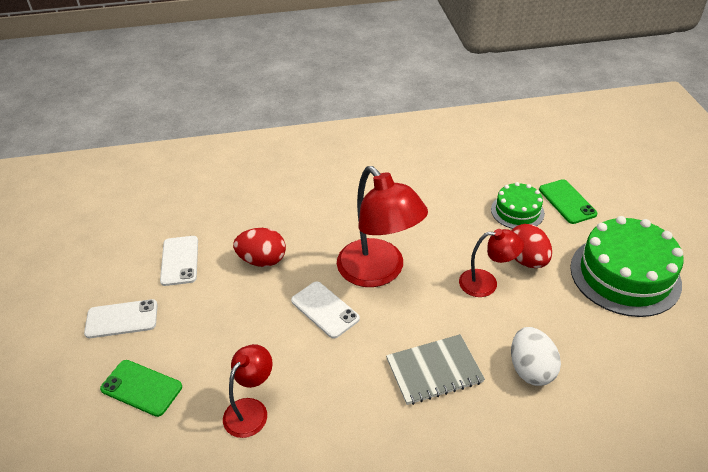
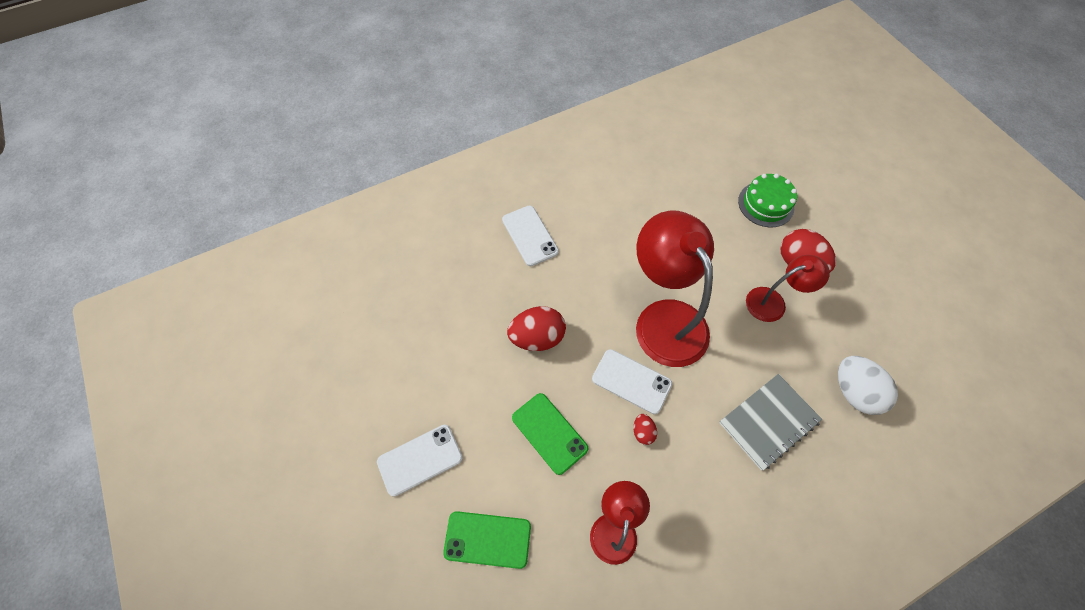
camera: 20 degrees left, 20 degrees up
(180, 260) = (446, 363): white phone -> white phone (530, 236)
(314, 348) = (643, 432): none -> red egg
(378, 272) = (664, 318): red lamp -> red lamp turned 150 degrees counterclockwise
(567, 202) = (807, 180): green phone -> green phone (549, 433)
(625, 275) = (892, 256): green cake -> none

